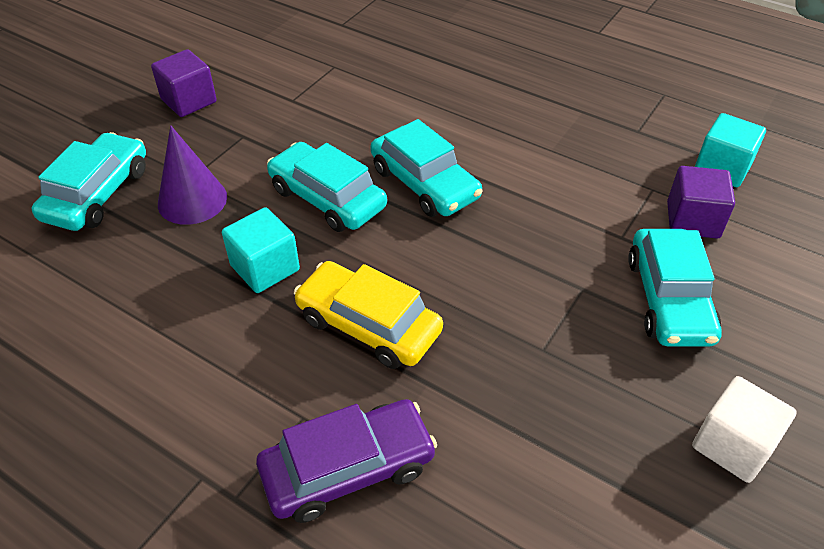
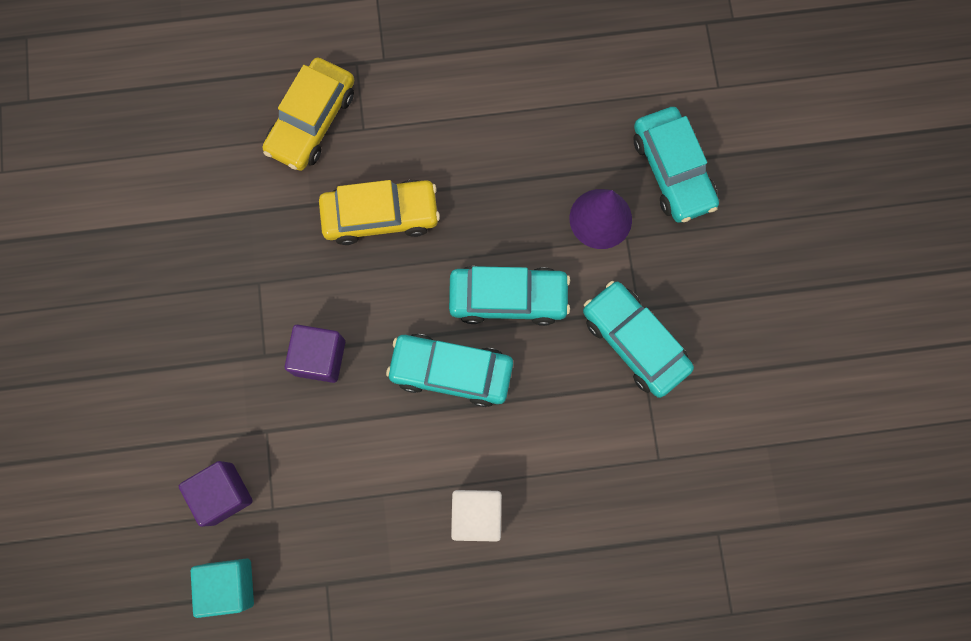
camera: 140 degrees right, 30 degrees up
(189, 101) = (727, 311): purple cube -> purple cube (319, 357)
(265, 268) = (488, 205): turquoise cube -> none
(348, 469) = (312, 121): purple car -> yellow car
(669, 299) = (200, 392): turquoise car -> turquoise car (634, 342)
(732, 445) = (107, 299): white cube -> white cube (476, 515)

